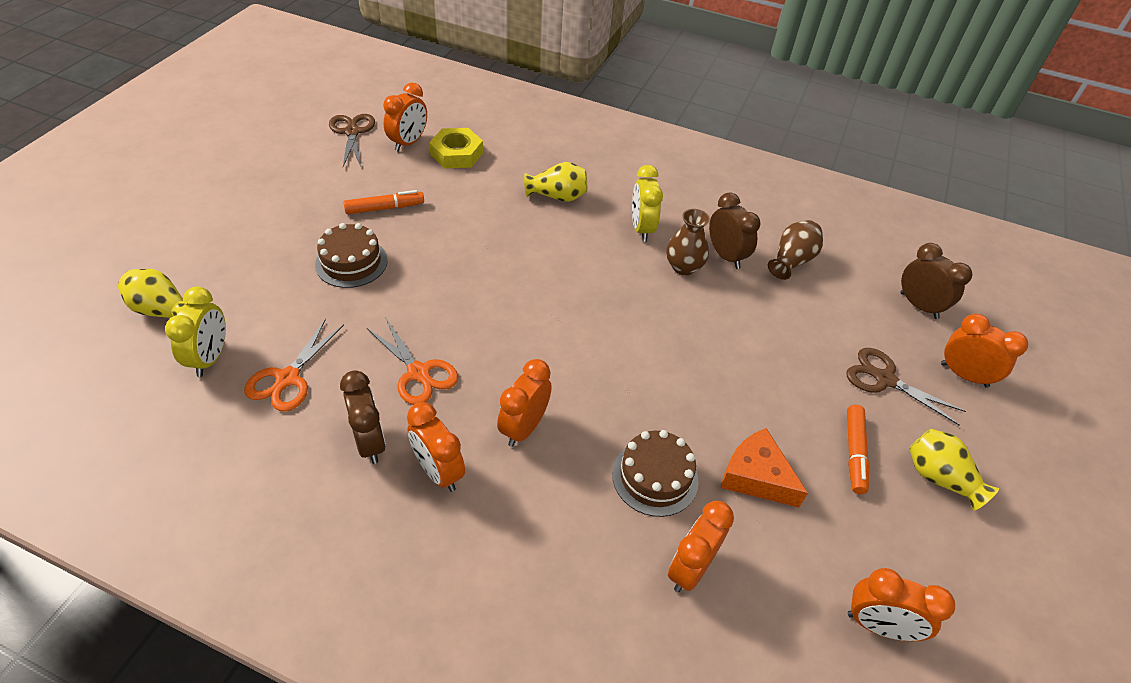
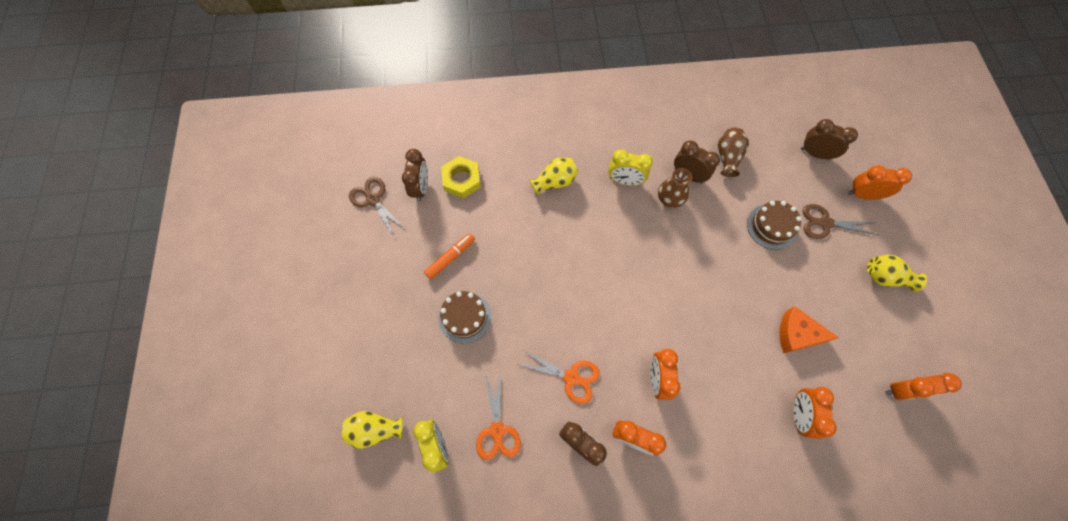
camera: 25 degrees left, 20 degrees up
(408, 143) = (421, 188): orange clock -> brown clock
(641, 228) = (625, 181): yellow clock -> yellow clock turned 45 degrees counterclockwise
(655, 477) = (747, 368): brown cake -> brown cake (771, 226)
(854, 453) = (836, 286): orange marker -> none

